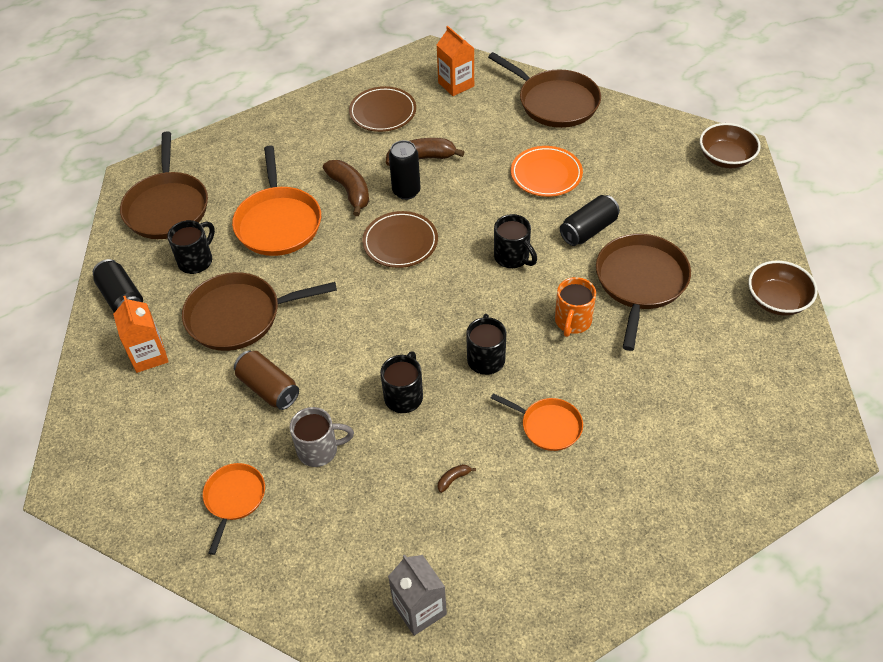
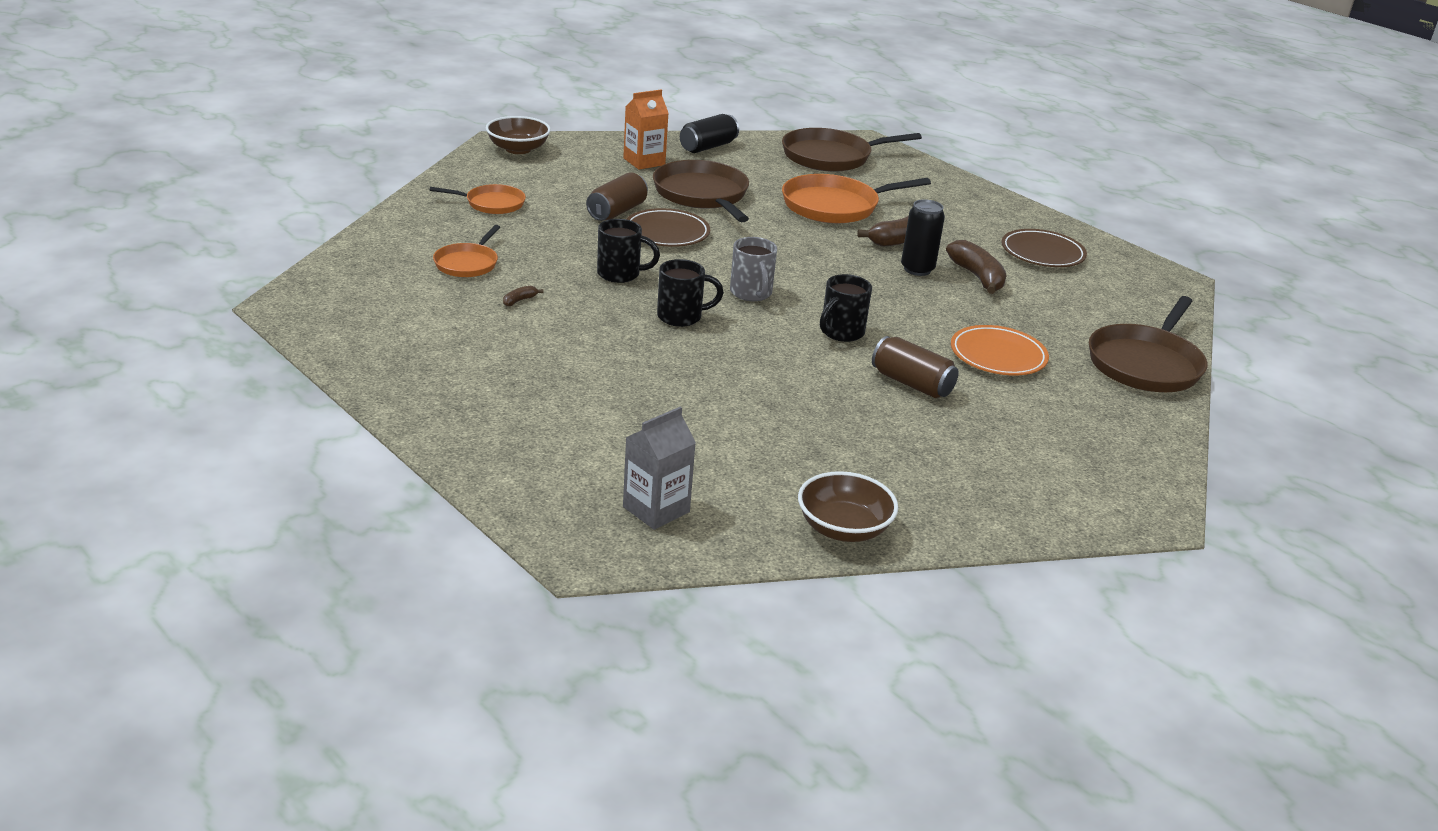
camera: 75 degrees right, 20 degrees down
(196, 261) = (766, 173): black mug -> none
(319, 450) = (548, 236): grey mug -> grey mug (751, 293)
(400, 242) = (835, 268): brown plate -> brown plate (666, 233)
(419, 609) = (373, 286): grey carton -> grey carton (656, 509)
(453, 479) = (519, 300): brown banana -> brown banana turned 90 degrees counterclockwise
(456, 84) = (1128, 296): orange carton -> none
(548, 426) = (594, 352): orange pan -> orange pan (467, 263)
(572, 321) = (752, 369): orange mug -> none
(588, 230) = (912, 383): black can -> brown can
(640, 282) = (835, 418): brown pan -> none
(725, 158) = (1122, 502): brown bowl -> brown bowl (518, 149)

